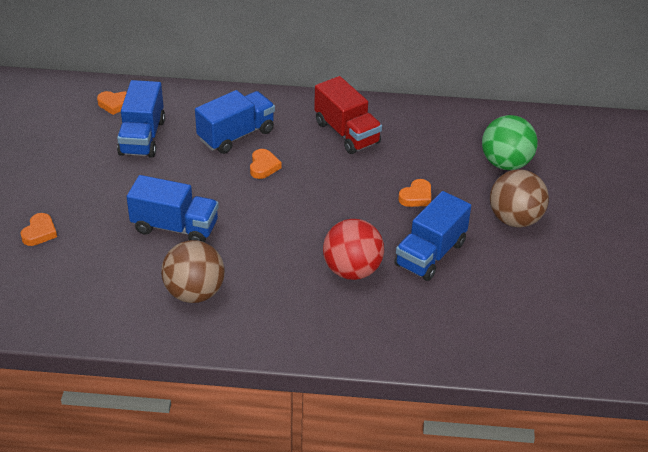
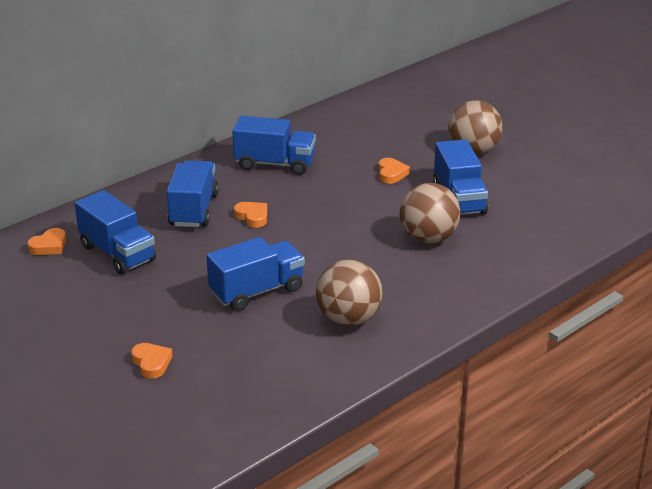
camera: 45 degrees left, 10 degrees down
(346, 133) = (275, 164): red truck -> blue truck
(352, 270) = (428, 238): red ball -> brown ball
(505, 163) = (412, 124): green ball -> none

